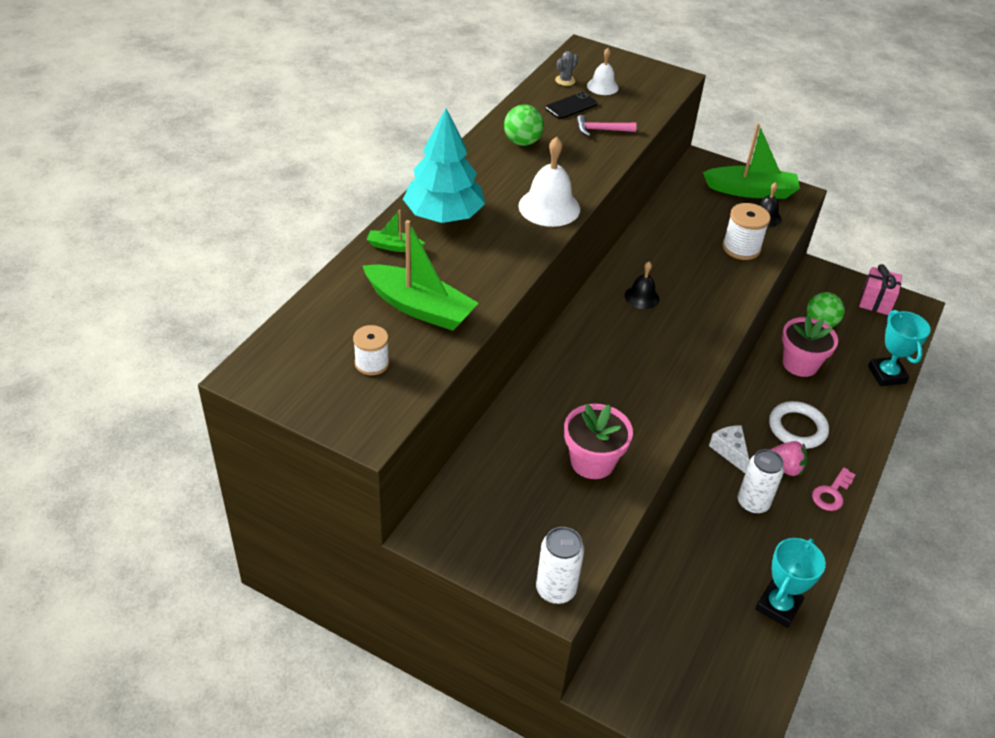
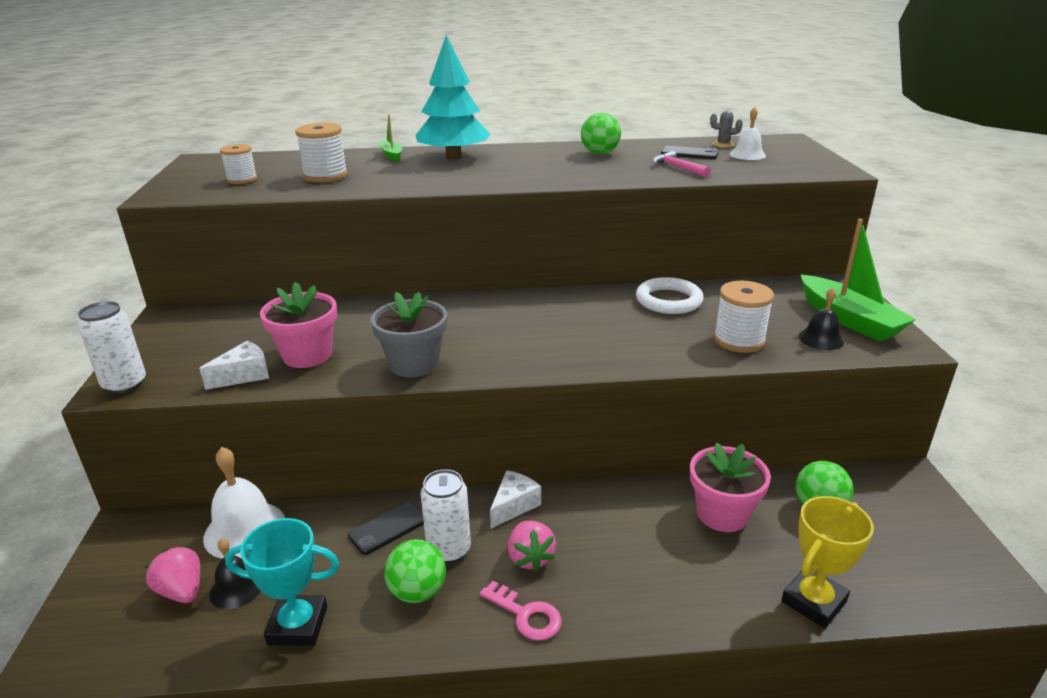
camera: 60 degrees right, 15 degrees down
(420, 307) = (325, 176): green boat -> white spool
(549, 207) = (524, 178): white bell -> white bell (245, 529)
(598, 509) = (244, 375): none -> white cheese
(641, 297) = (571, 314): black bell -> black bell (236, 588)
(655, 408) = (414, 364): none -> grey flower pot
(705, 663) = (182, 591): none -> pink strawberry
(710, 525) = (388, 528): none -> black phone
(782, 535) = (417, 592): none -> green ball
(797, 428) = (609, 547): white ring -> white ring (668, 300)
(831, 493) = (526, 615): pink key -> pink key turned 150 degrees counterclockwise
(875, 302) = (941, 544): pink gift -> none
(886, 375) = (813, 601): turquoise trophy -> yellow trophy

